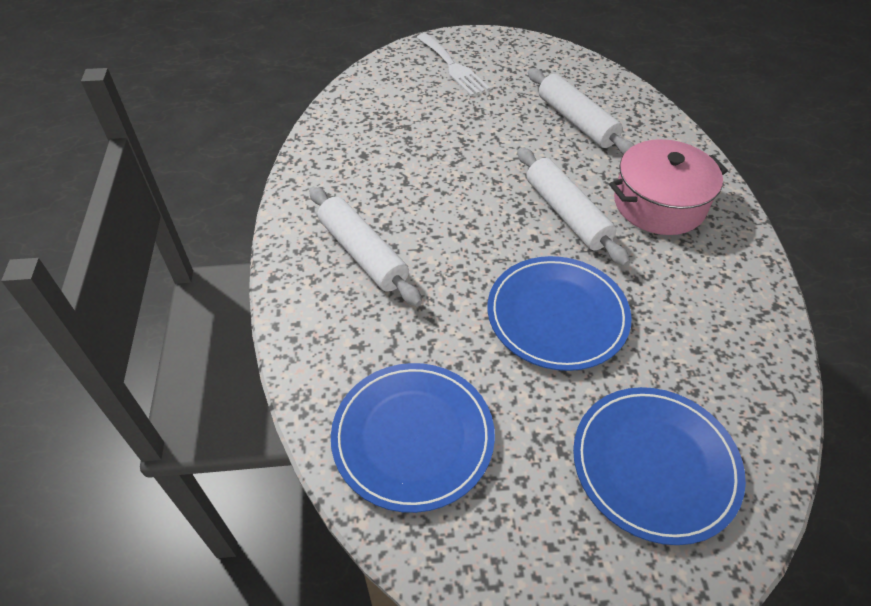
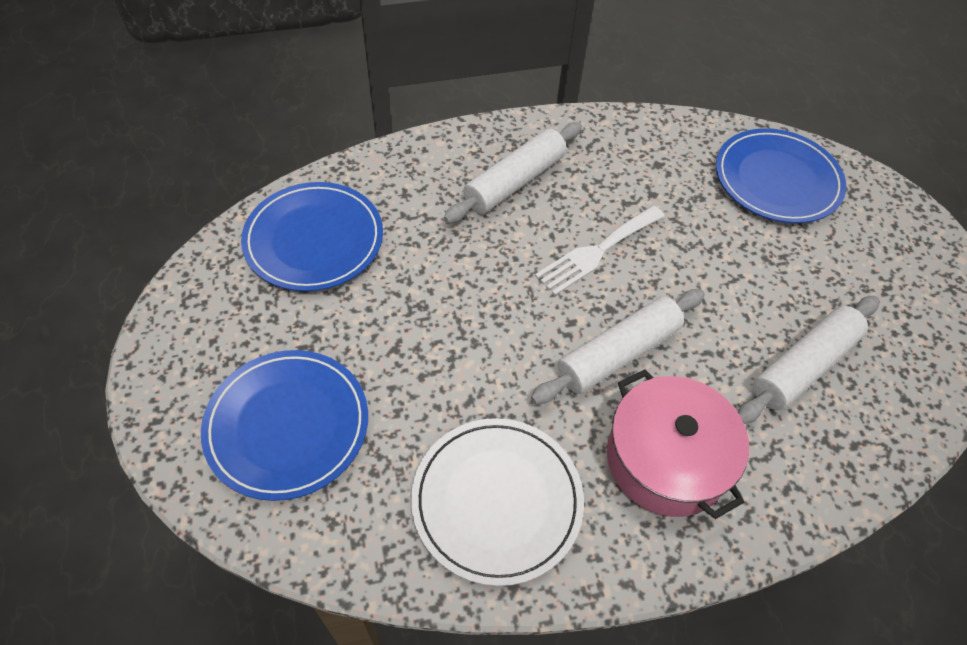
camera: 80 degrees right, 5 degrees up
(453, 67) = (859, 227): white fork -> white fork (596, 252)
(557, 315) = (461, 344): blue plate -> blue plate (777, 179)
(708, 307) = (497, 501): none -> white plate

